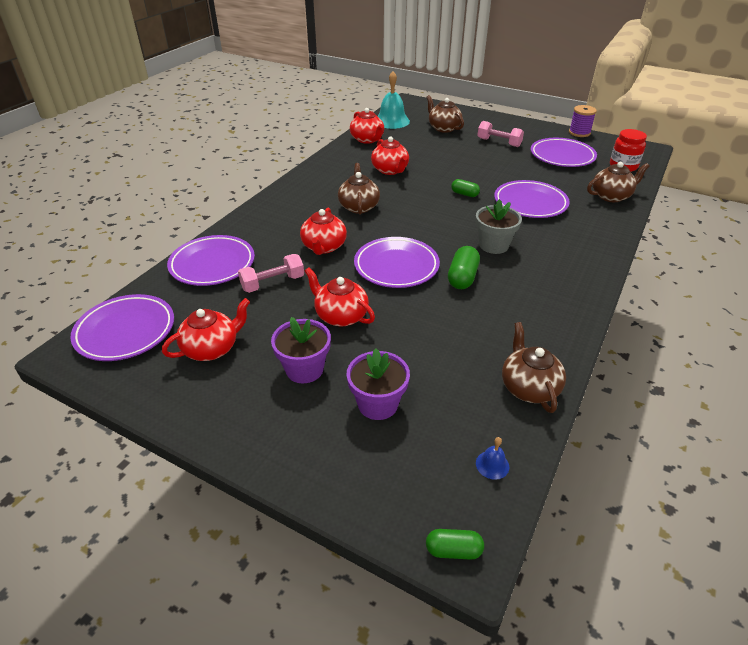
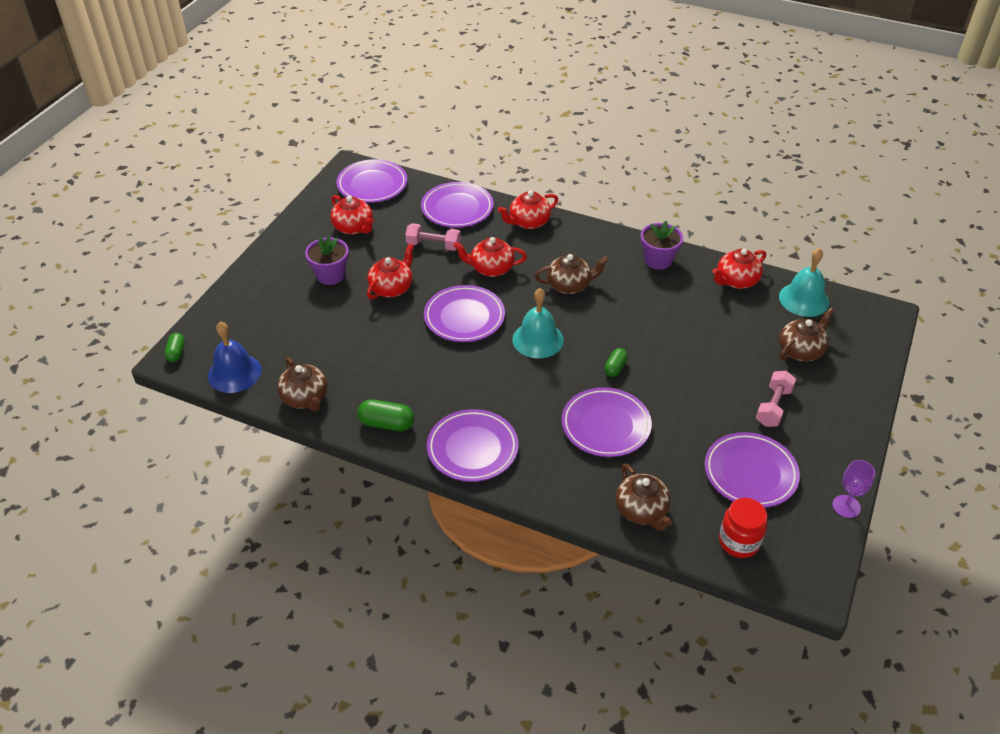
camera: 85 degrees right, 5 degrees up
(273, 283) = (433, 245): pink dumbbell -> pink dumbbell turned 45 degrees counterclockwise
(378, 404) = (294, 315): purple flower pot -> purple flower pot (658, 260)
(390, 170) = (658, 304): red teapot -> red teapot (528, 222)
(430, 227) = (537, 339): none -> turquoise bell
(462, 277) = (450, 362): green capsule -> green capsule (386, 424)
(492, 465) = (234, 373): blue bell -> blue bell, size x2.28
(493, 245) = (509, 388): grey flower pot -> none
(528, 387) = (305, 398): brown teapot -> brown teapot turned 75 degrees clockwise
(573, 268) = (472, 449): none -> purple plate
(579, 133) = (846, 506): purple spool -> purple goblet

